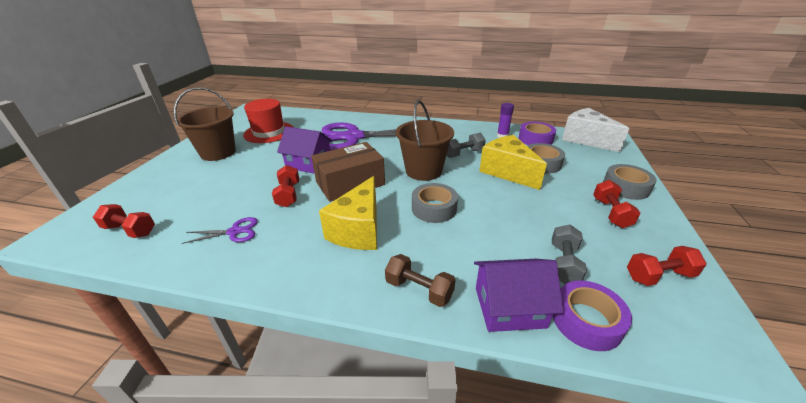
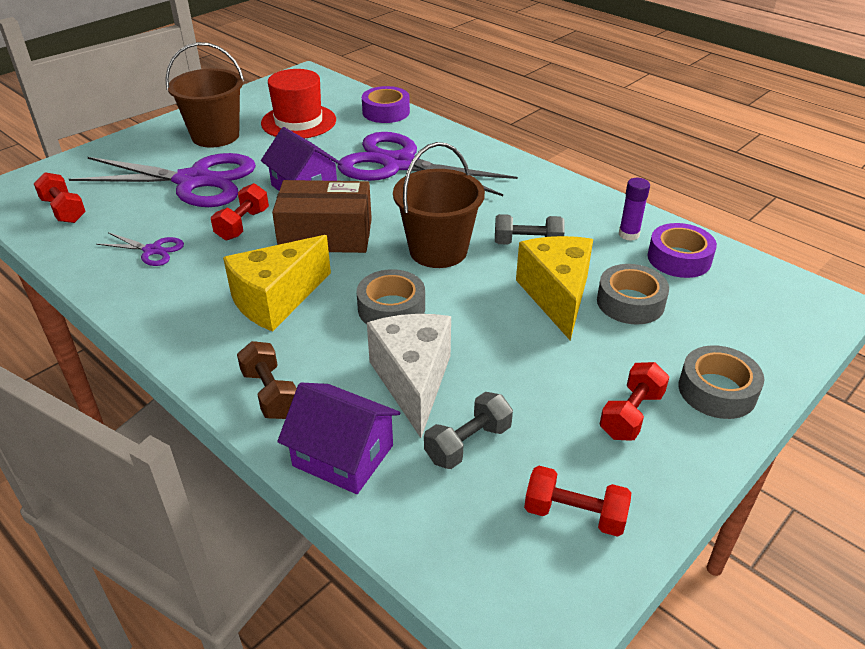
camera: 30 degrees right, 5 degrees up
(226, 181) = (194, 181): none -> purple scissors
(585, 139) = (772, 290): white cheese -> white cheese (413, 381)
(586, 321) = (409, 510): purple tape -> purple tape (386, 112)

